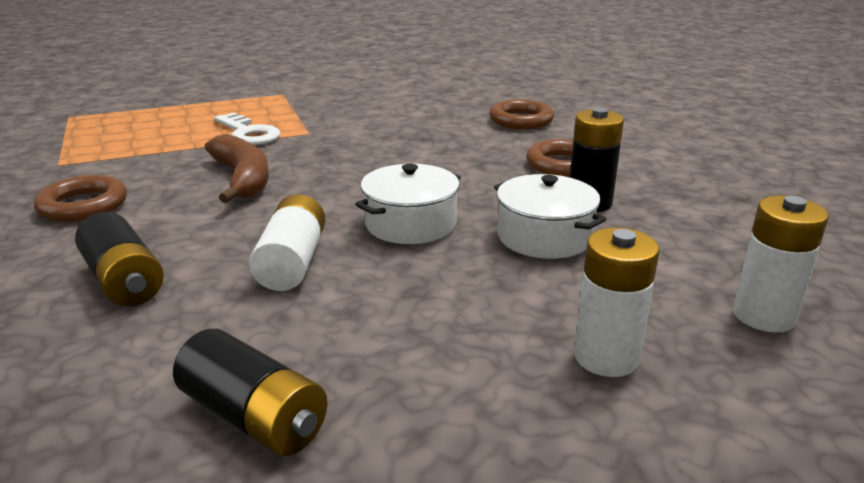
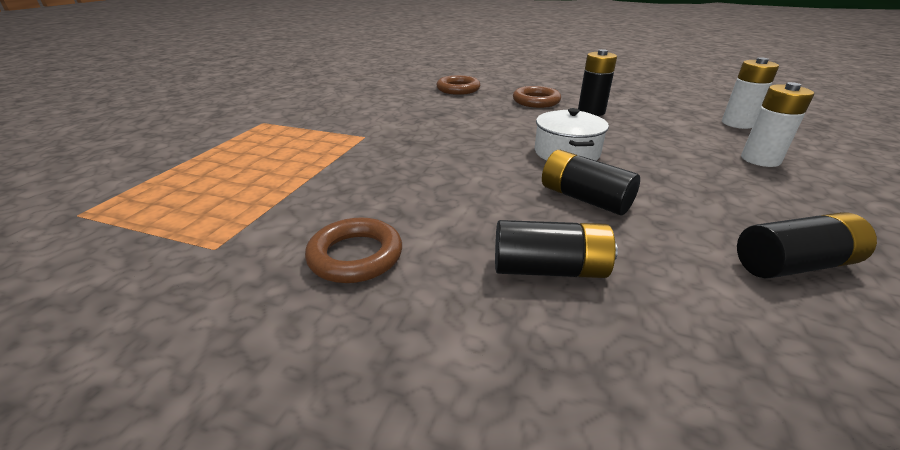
camera: 50 degrees left, 5 degrees up
(243, 179) = (413, 177): brown banana -> none
(248, 133) = (323, 153): white key -> none
(292, 262) = (584, 198): white battery -> black battery
(544, 237) = (621, 131): white pot -> none

